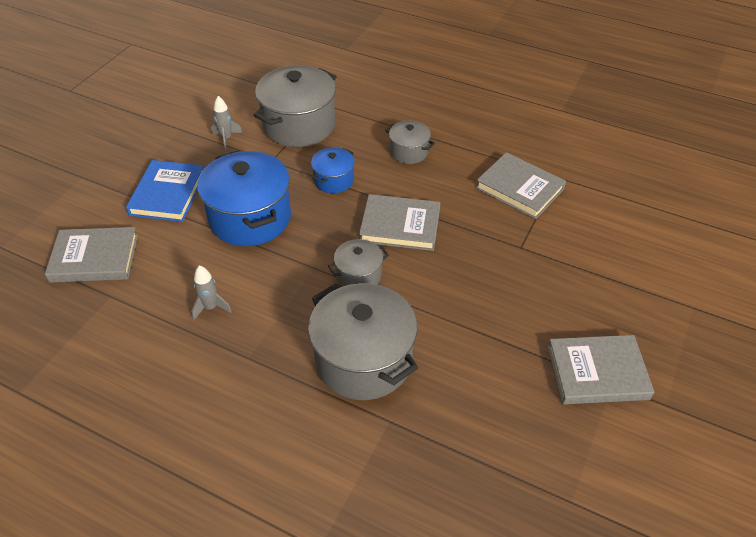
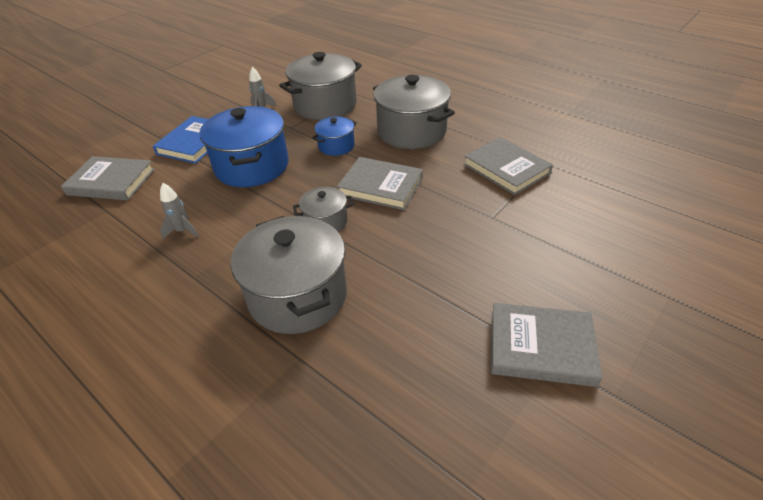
camera: 15 degrees right, 5 degrees down
(409, 152) = (411, 131): grey pot -> grey pot, size x1.94

